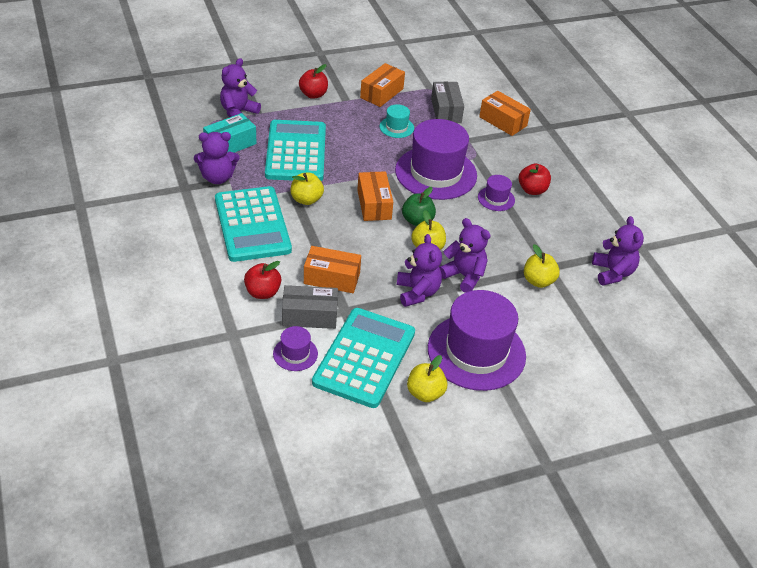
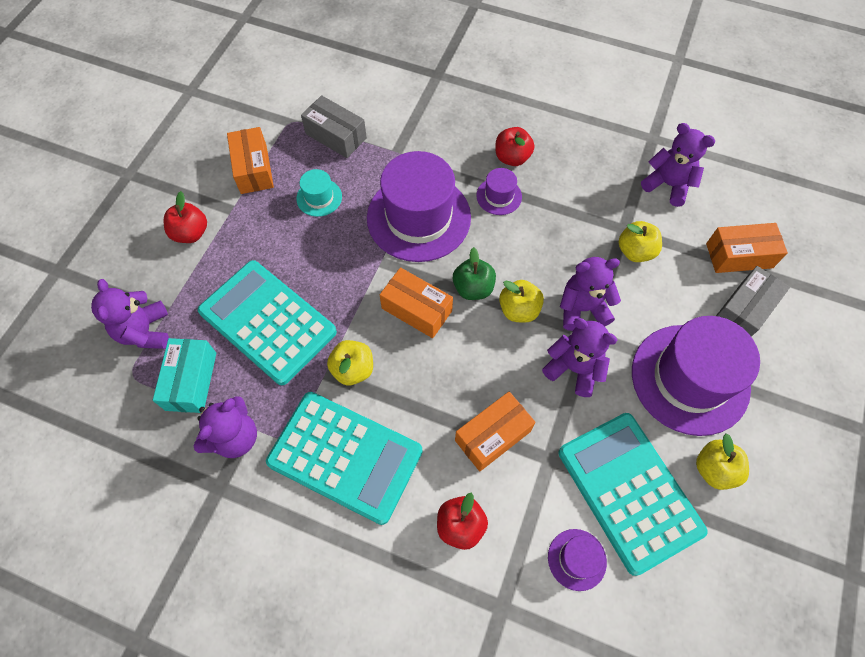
camera: 45 degrees left, 20 degrees up
(309, 316) = (531, 501): grey box -> grey box (743, 310)
(503, 121) = (396, 103): orange box -> orange box (739, 255)

